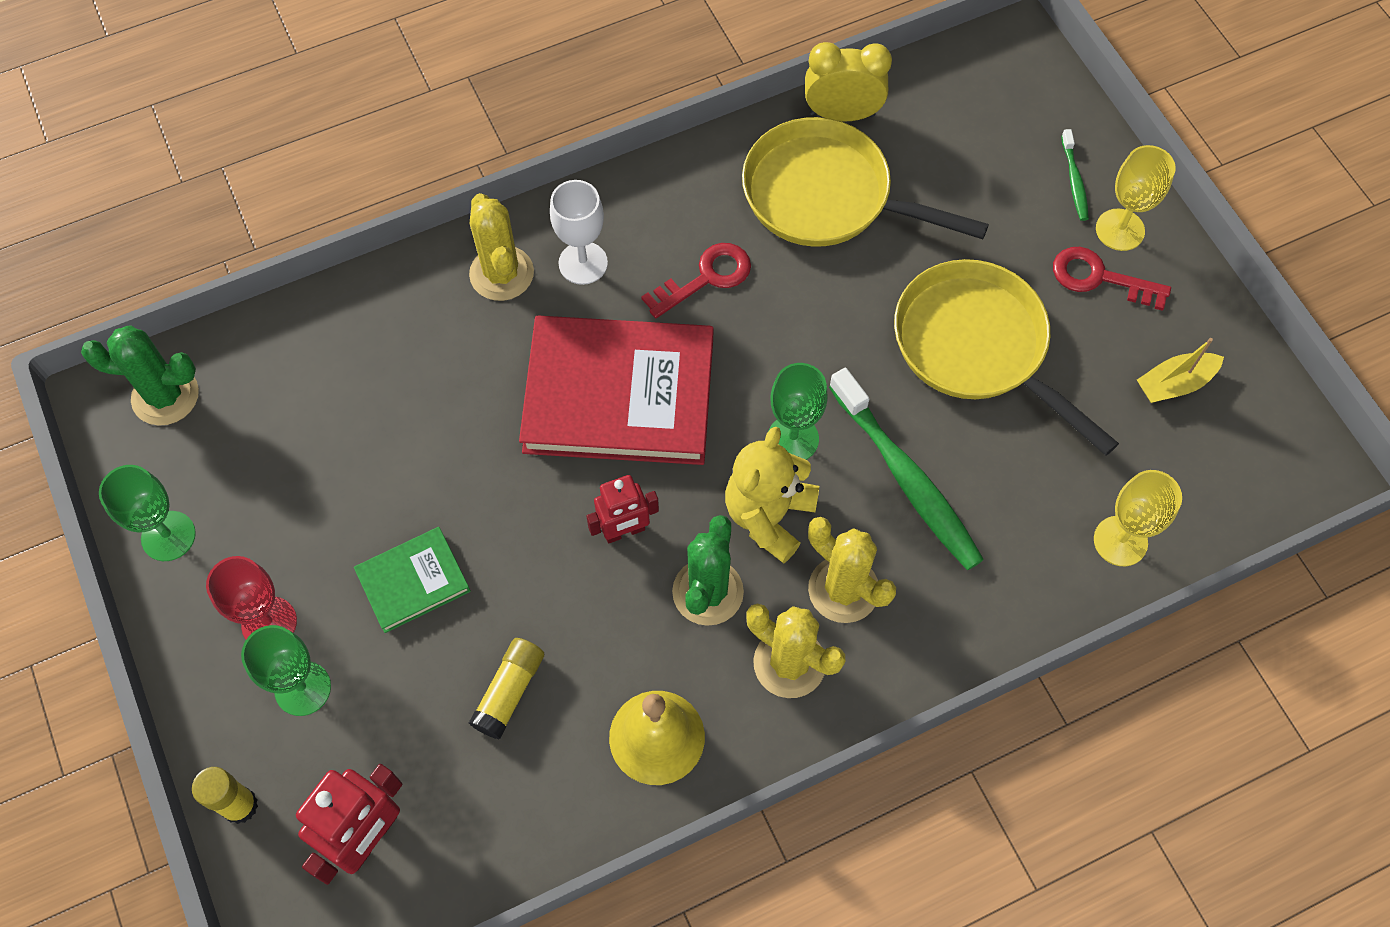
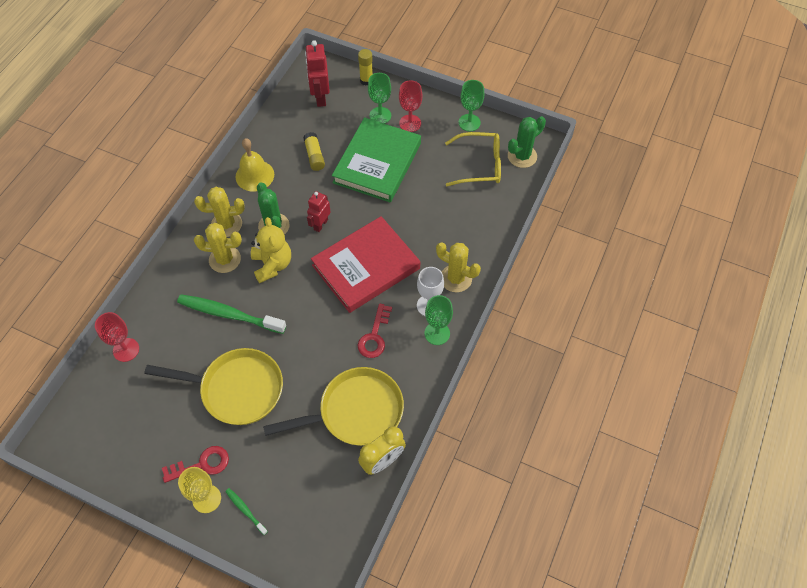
camera: 140 degrees right, 5 degrees down
(251, 435) = (479, 165): none -> yellow glasses
(413, 581) = (377, 163): green book -> green book, size x2.04
(793, 439) = (285, 298): green goblet -> green goblet (437, 333)
(1120, 541) = (126, 350): yellow goblet -> red goblet
(1174, 384) = (138, 435): yellow boat -> none

